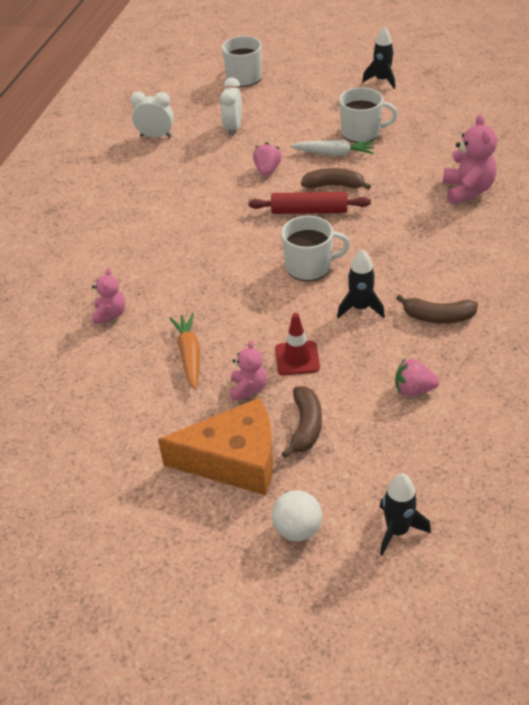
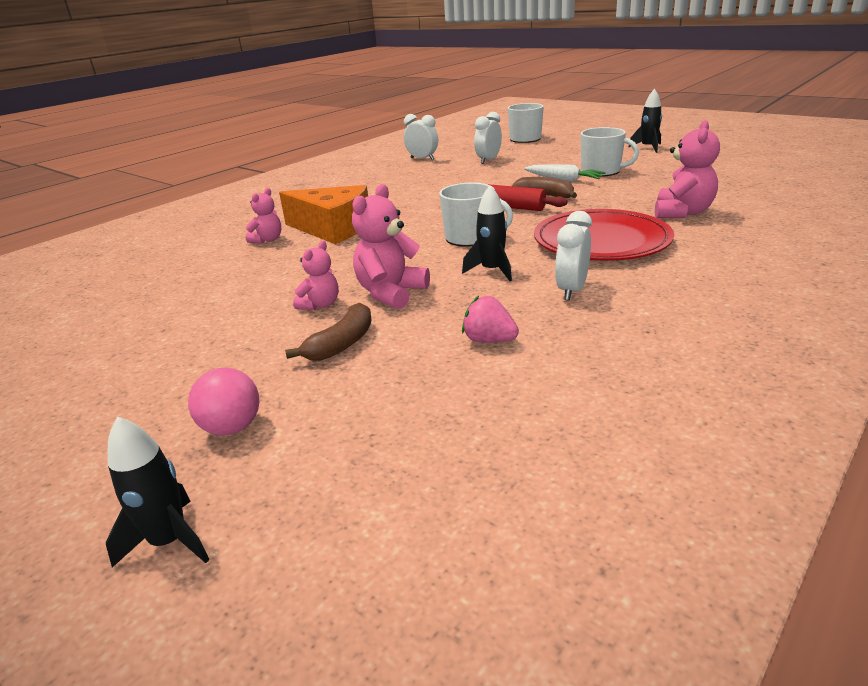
camera: 25 degrees right, 15 degrees down
(189, 355) = (297, 273): orange carrot -> none
(234, 460) = (243, 353): orange cheese -> orange cheese (333, 228)
(267, 170) = (493, 182): pink strawberry -> none
(297, 358) = (391, 293): red traffic cone -> pink teddy bear
(297, 529) = (232, 427): white ball -> pink ball
(397, 530) = (339, 464): black rocket -> black rocket (170, 541)
(423, 246) = (601, 240): none -> red plate
(438, 317) = (571, 290): brown banana -> white clock

